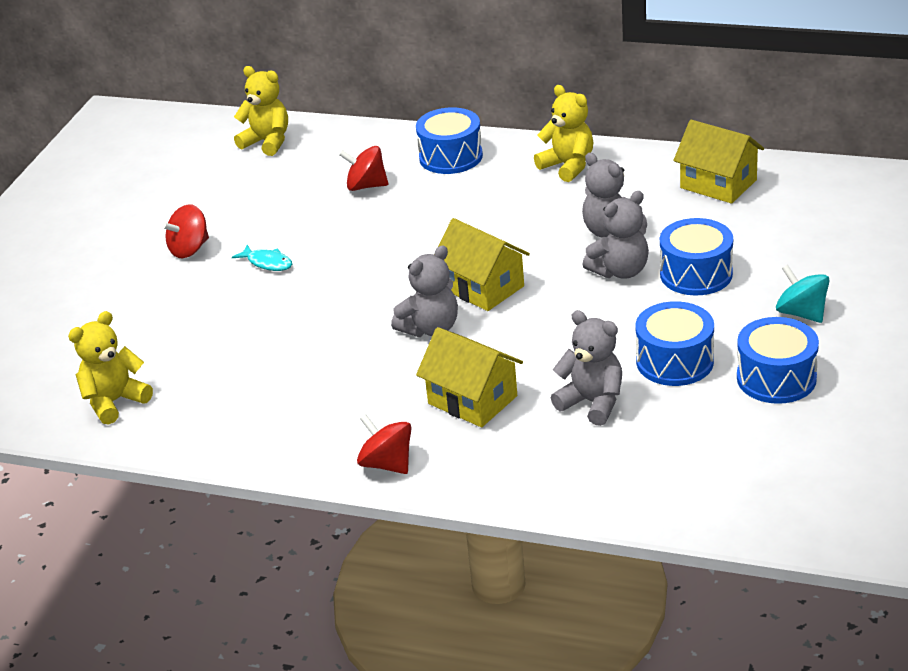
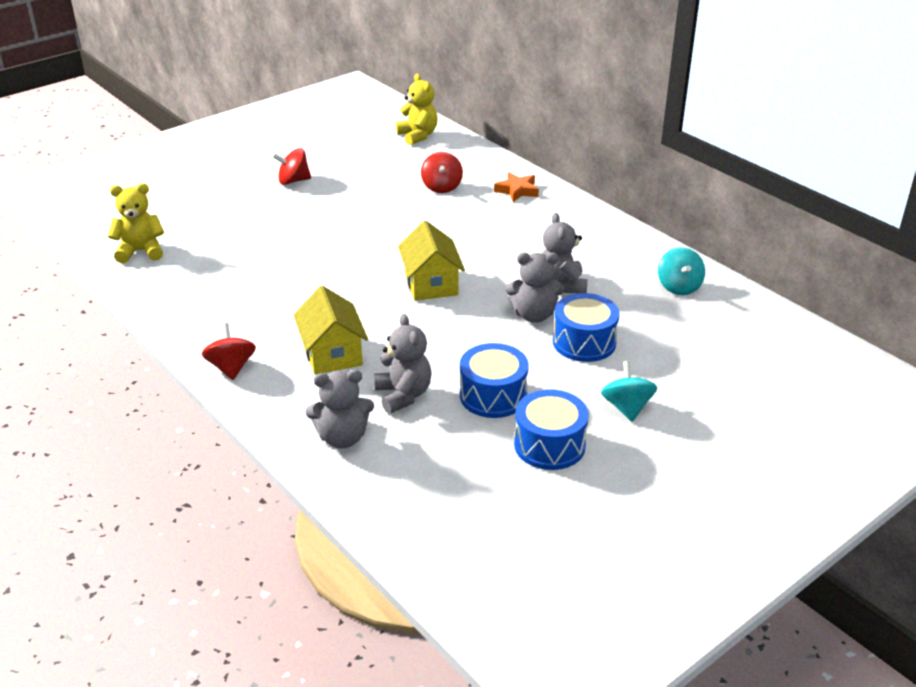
camera: 30 degrees right, 0 degrees up
(267, 263) = (325, 208): turquoise fish -> none
(366, 186) = (442, 187): red spinning top -> red spinning top turned 135 degrees counterclockwise
(430, 328) = (366, 294): grey teddy bear -> grey teddy bear (342, 437)
(451, 157) = (517, 191): blue drum -> orange star
(568, 166) = (586, 229): yellow teddy bear -> none
(718, 184) = (679, 287): yellow house -> turquoise spinning top

